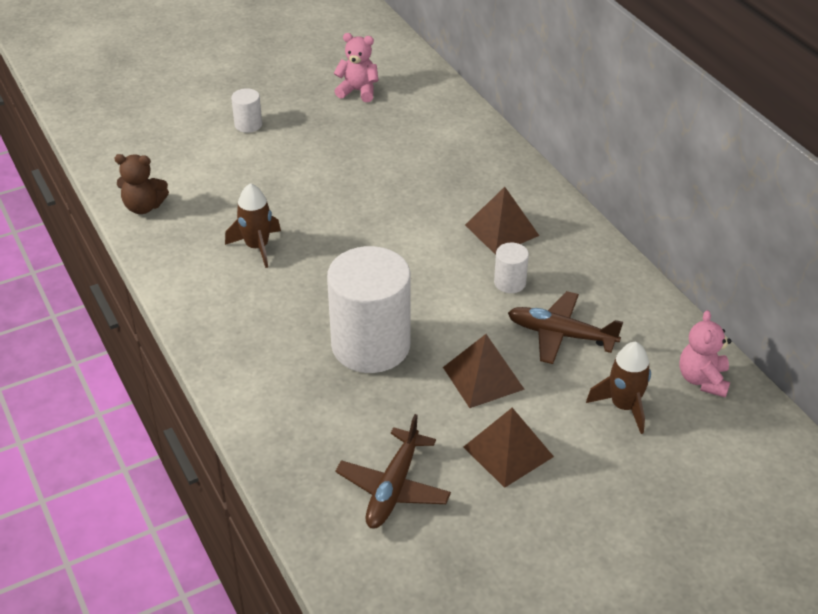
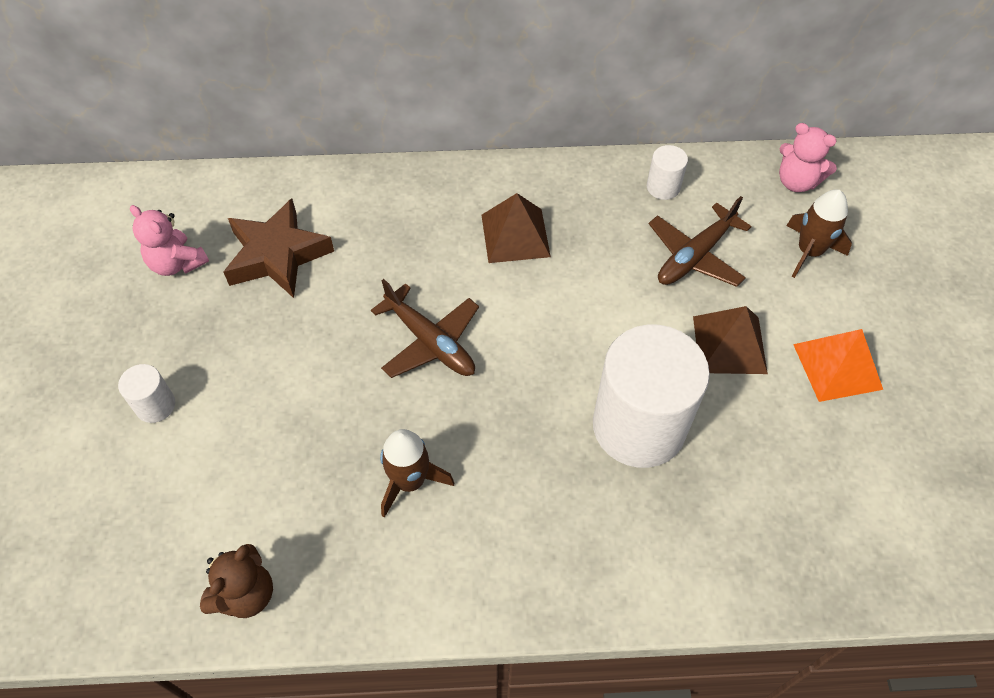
camera: 65 degrees left, 15 degrees up
(358, 91) = (177, 263): pink teddy bear -> pink teddy bear turned 90 degrees counterclockwise
(393, 487) = (856, 486): brown plane -> brown plane (430, 341)
(396, 128) = (277, 255): none -> brown star
(508, 451) = (837, 366): brown pyramid -> orange pyramid
(510, 283) = (600, 263): white cylinder -> white cylinder (663, 187)

